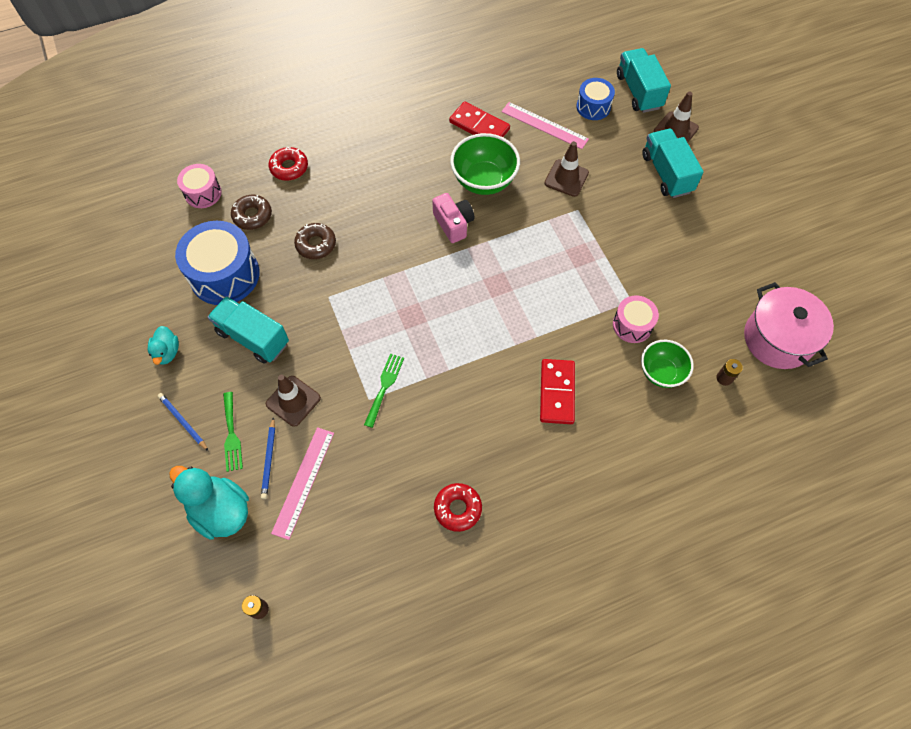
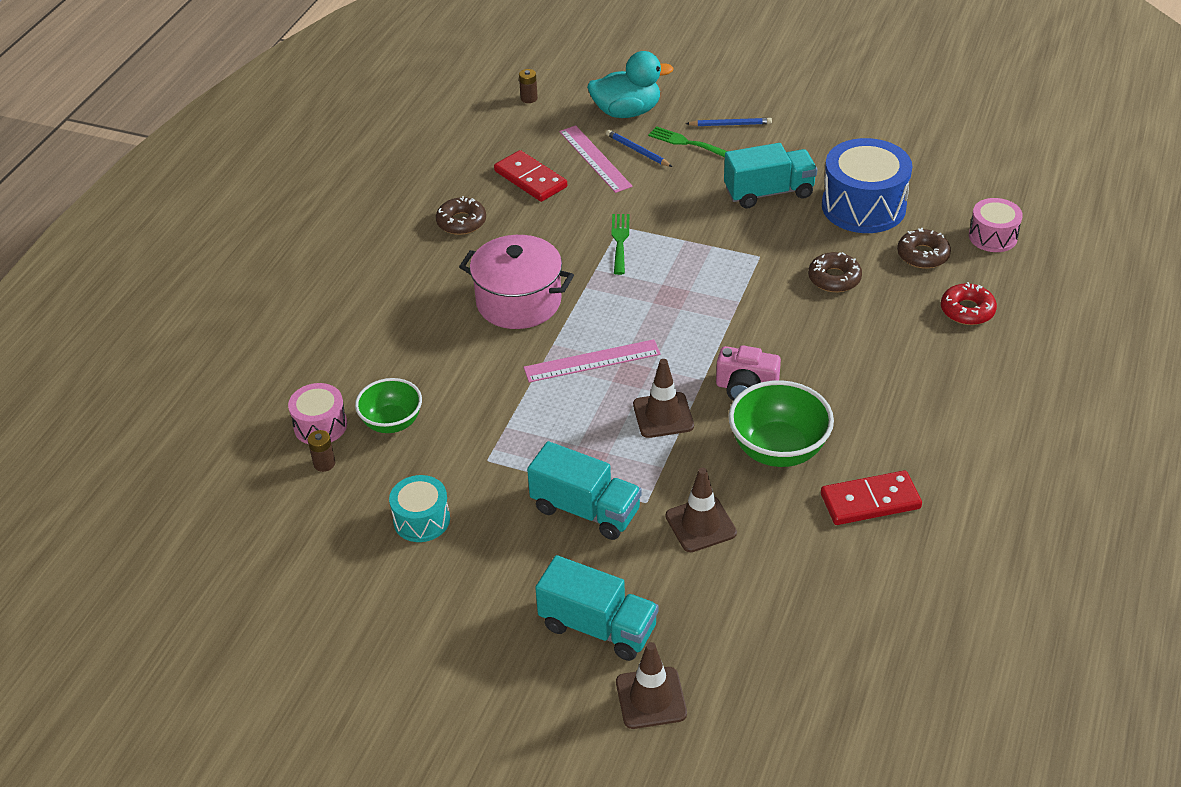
camera: 135 degrees right, 20 degrees down
(167, 352) = (812, 142): turquoise duck -> none
(293, 401) = (674, 186): brown traffic cone -> brown traffic cone (663, 415)
(384, 386) = (620, 241): green fork -> green fork turned 150 degrees counterclockwise
(457, 508) = (461, 222): red donut -> brown donut
(544, 125) = (805, 564): pink ruler -> pink ruler (592, 361)
(557, 392) = (471, 339): red domino -> red domino (530, 179)
(593, 107) = (784, 639): blue drum -> none
(632, 325) = (462, 439): pink drum -> pink drum (320, 425)
(638, 91) = (760, 714): turquoise truck -> turquoise truck (585, 510)
(699, 295) = (421, 520): none -> turquoise drum
(777, 339) = (297, 541): pink pot -> pink pot (518, 302)

